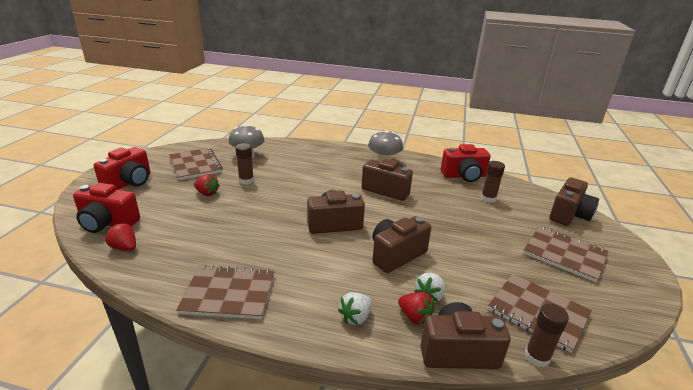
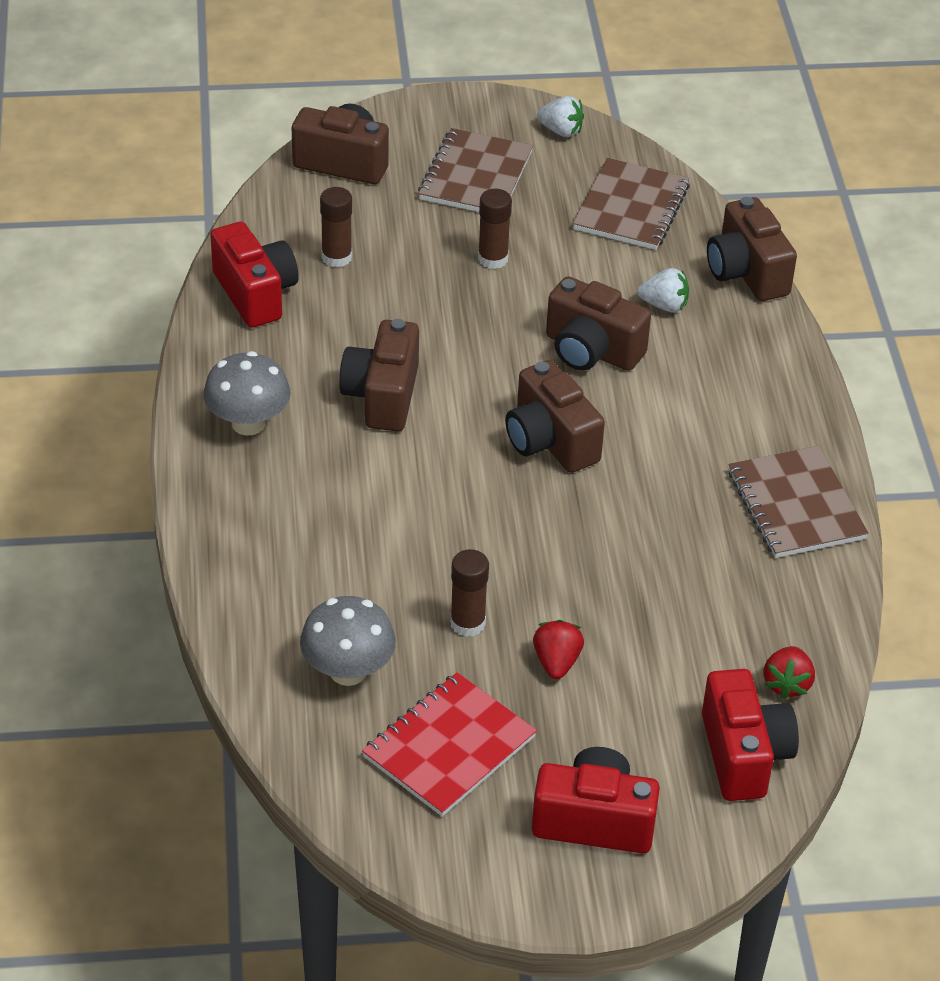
camera: 110 degrees left, 15 degrees up
(195, 165) = (449, 747): brown notebook -> red notebook
(355, 317) = (751, 367): white strawberry -> white strawberry (561, 131)
(414, 317) = (714, 314): red strawberry -> none
(537, 357) = (711, 211): brown glue stick -> brown glue stick (493, 259)

